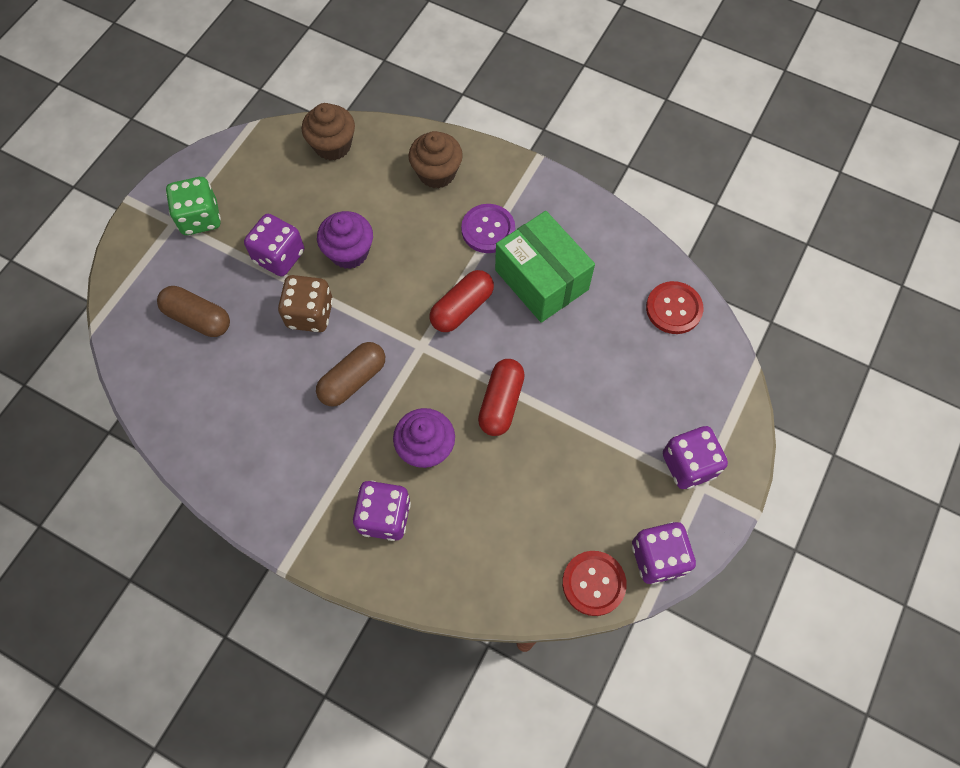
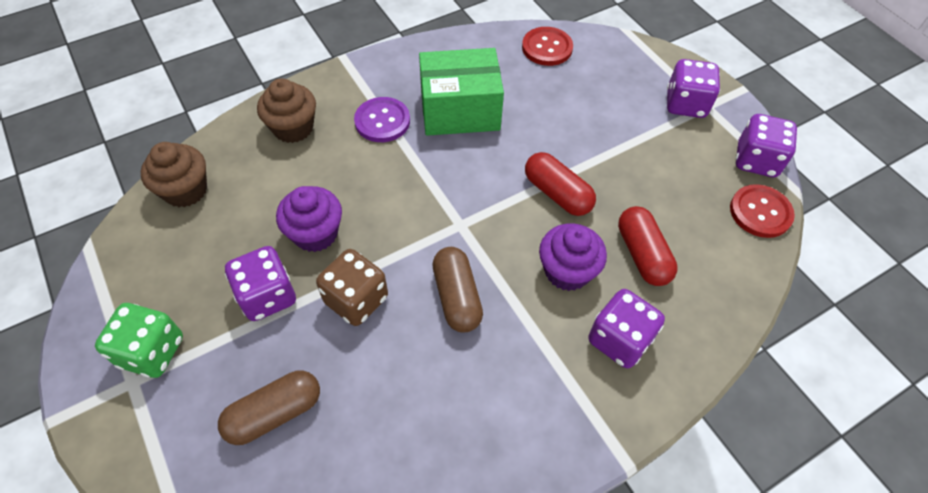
camera: 60 degrees left, 10 degrees down
(462, 308) = (445, 176): red capsule -> red capsule (642, 254)

